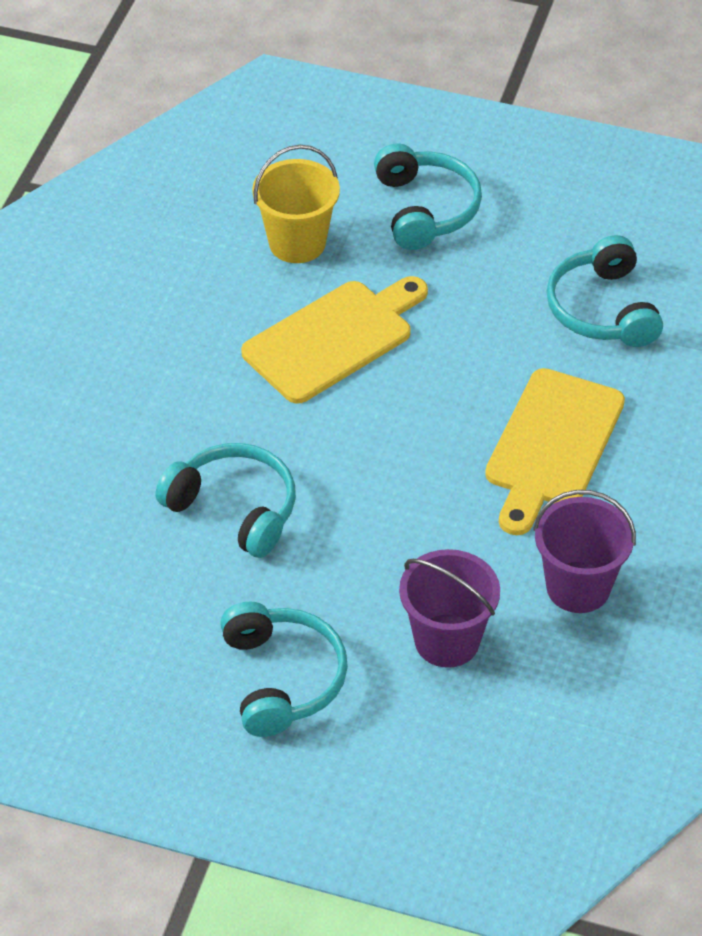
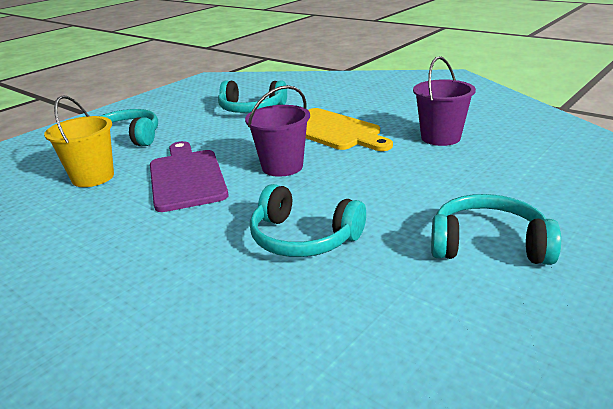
camera: 65 degrees left, 20 degrees down
(234, 509) = (303, 238): turquoise headphones -> turquoise headphones turned 120 degrees counterclockwise
(334, 339) = (186, 177): yellow cutting board -> purple cutting board
(447, 640) = (469, 178): purple bucket -> purple bucket (282, 167)

